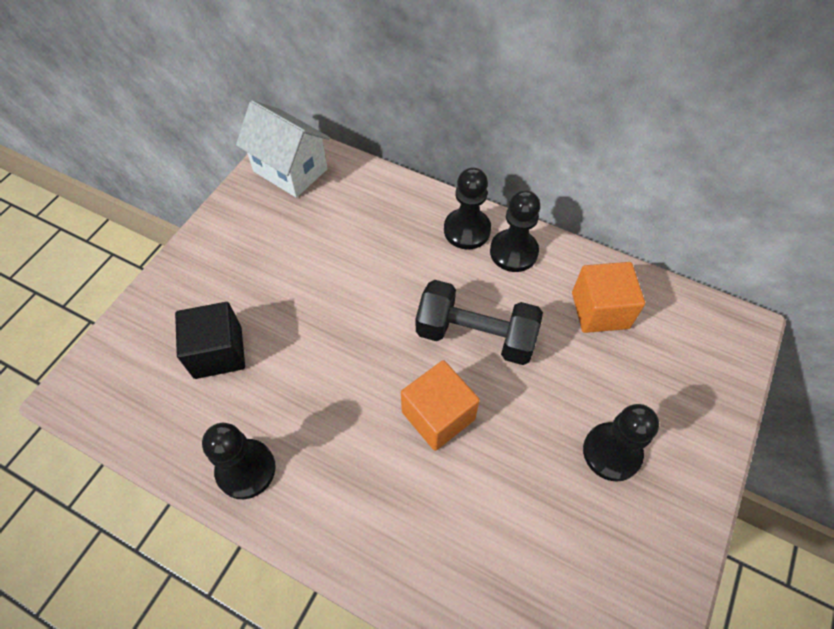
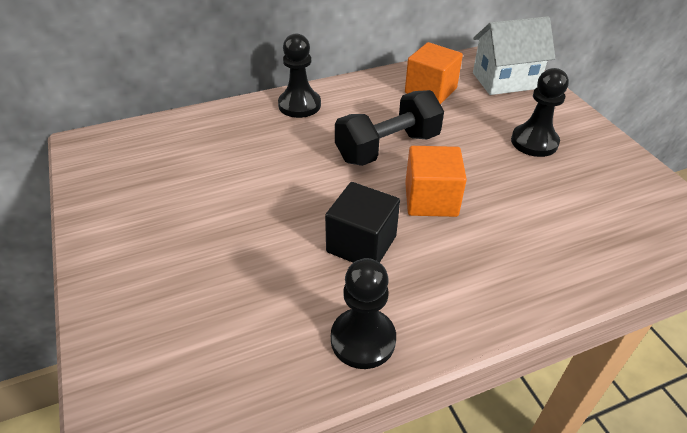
camera: 50 degrees left, 15 degrees down
(218, 352) = (224, 296): black cube -> black cube (361, 244)
(290, 170) = (111, 155): white house -> white house (505, 81)
(513, 252) = (344, 97): black pawn -> none

